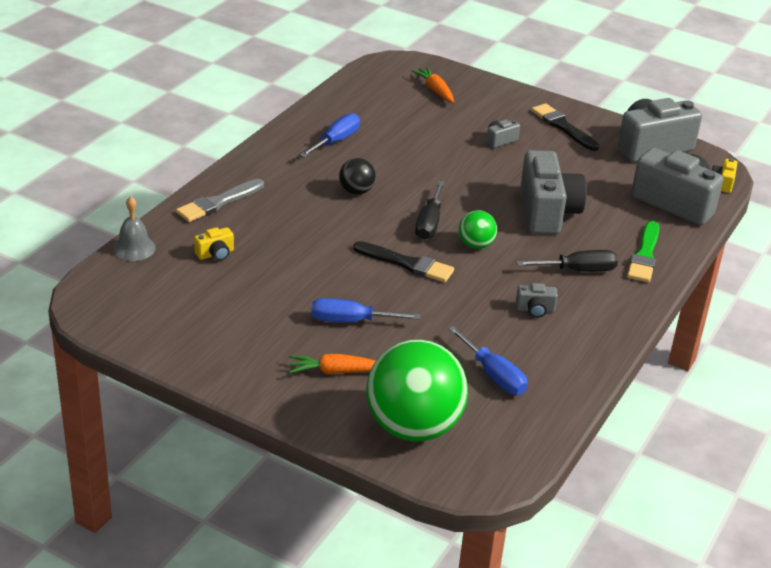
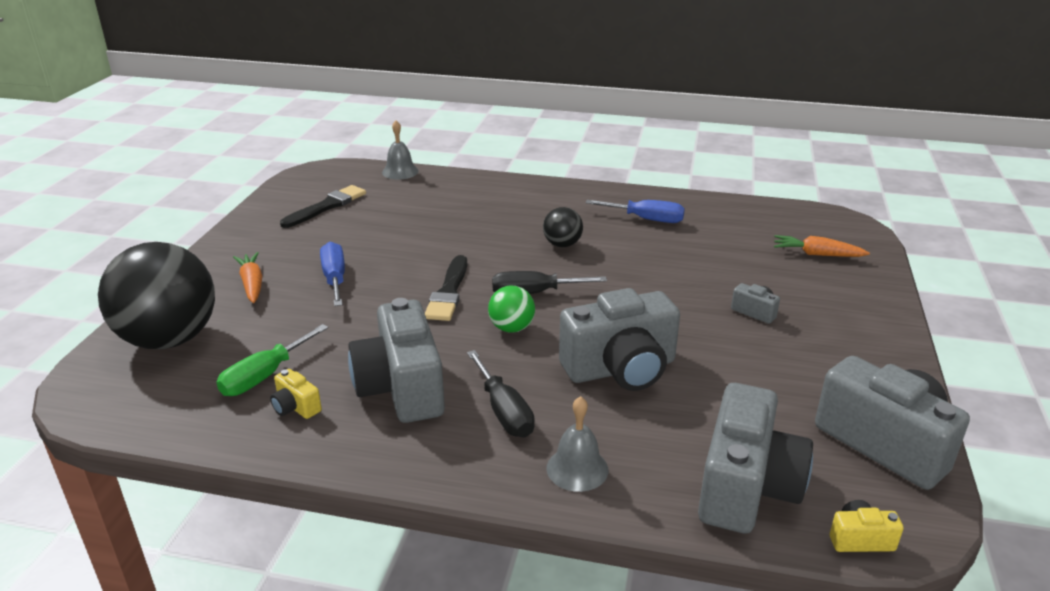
camera: 75 degrees right, 5 degrees down
(215, 254) = (410, 202): yellow camera -> yellow camera (296, 407)
(218, 203) = (490, 188): grey brush -> none
(413, 427) = (169, 339): green ball -> black ball
(435, 90) = (817, 254): orange carrot -> orange carrot turned 120 degrees counterclockwise
(494, 375) = (264, 376): blue screwdriver -> green screwdriver
(535, 309) = (401, 388): grey camera -> grey camera, size x2.35
(563, 127) = (845, 354): black brush -> black brush (327, 206)
(644, 255) = (577, 469): green brush -> grey bell

